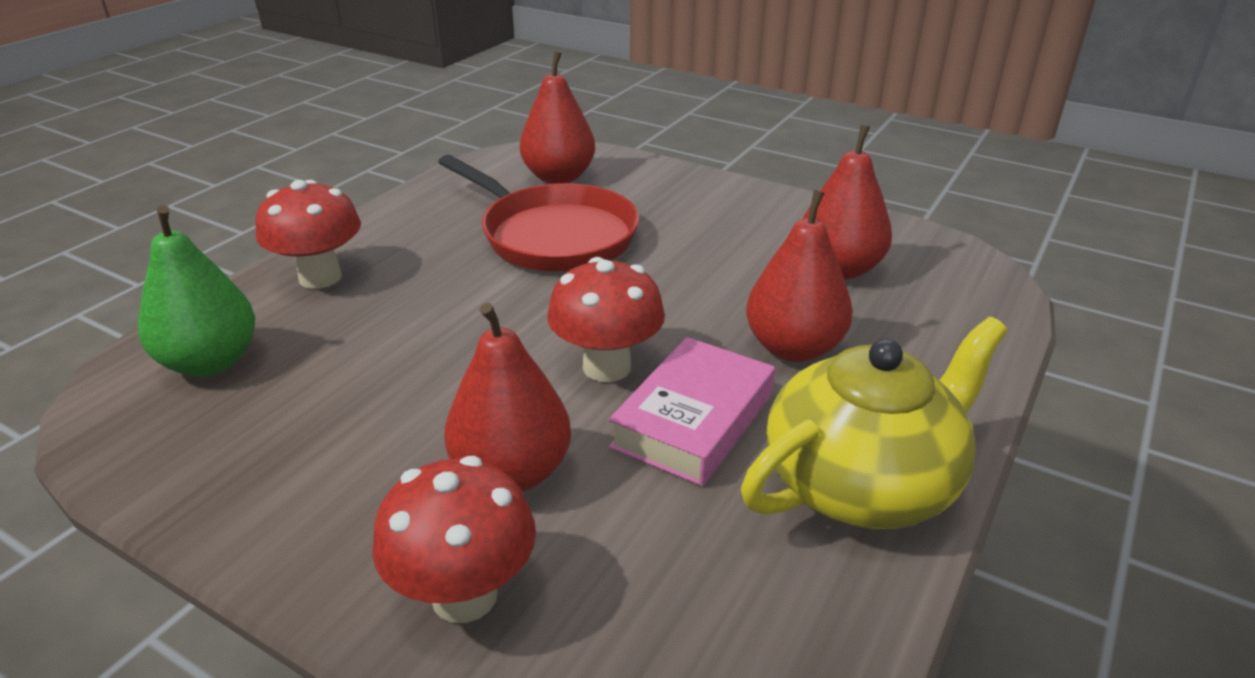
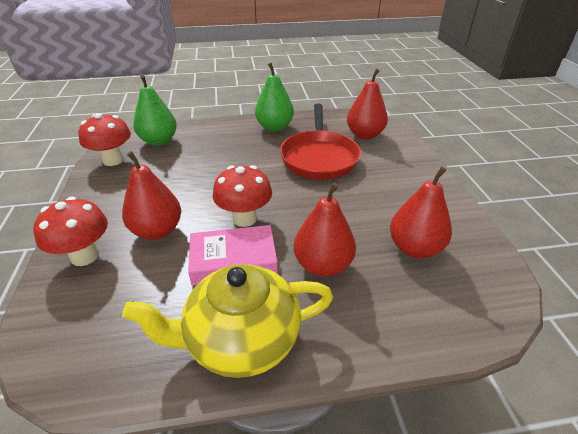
camera: 50 degrees right, 5 degrees up
(320, 277) = (225, 130): red mushroom -> red mushroom (113, 160)
(402, 230) = (274, 127): none -> green pear
(863, 482) = (240, 339): yellow teapot -> yellow teapot turned 150 degrees clockwise

